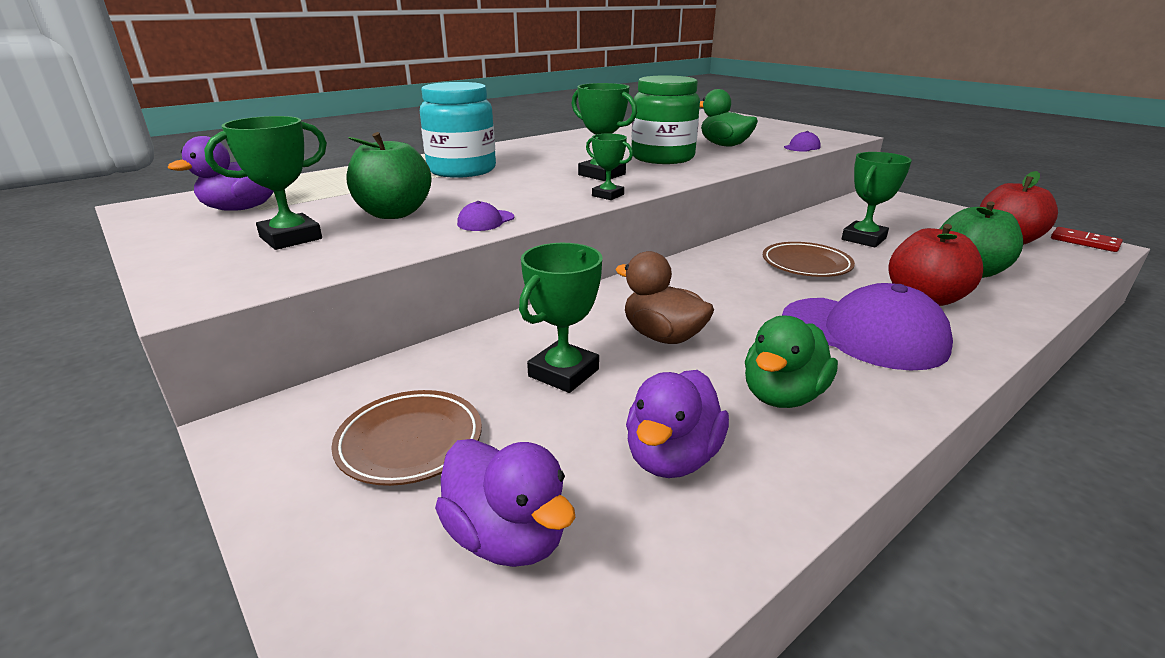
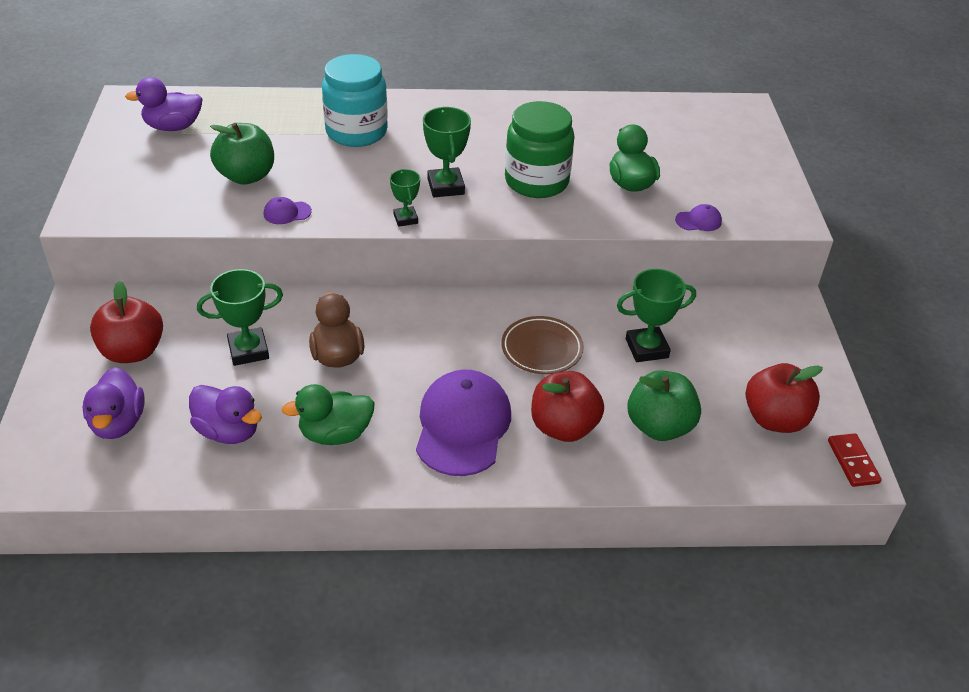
camera: 35 degrees right, 15 degrees up
(291, 238) = (166, 178): green trophy -> none
(410, 442) = (133, 351): brown plate -> red apple
(672, 457) = (228, 431): purple duck -> purple duck turned 120 degrees counterclockwise
(863, 333) = (462, 426): purple cap -> purple cap turned 150 degrees counterclockwise

